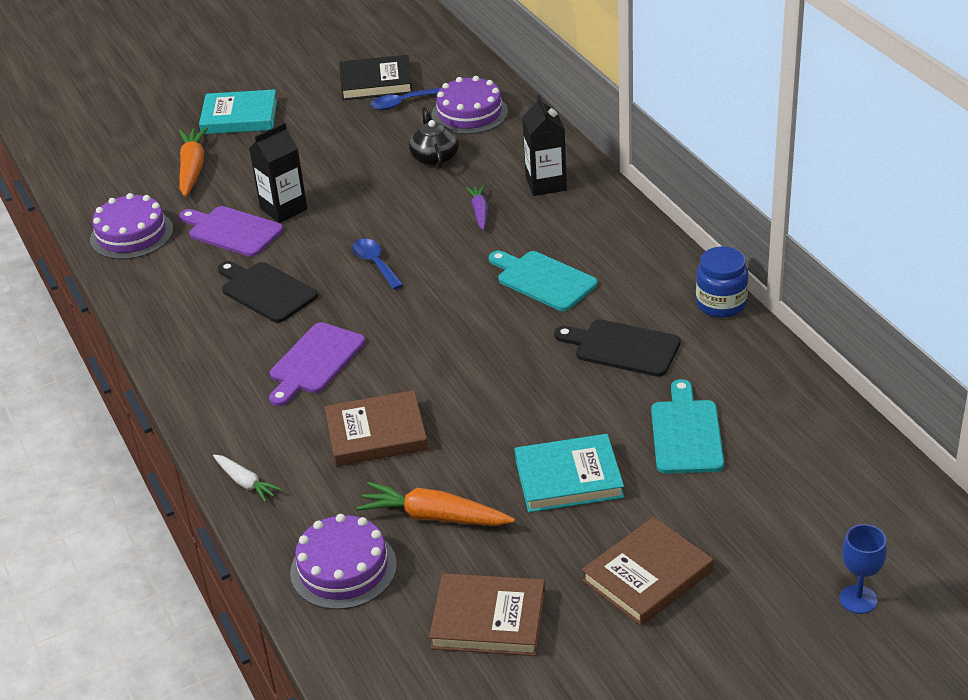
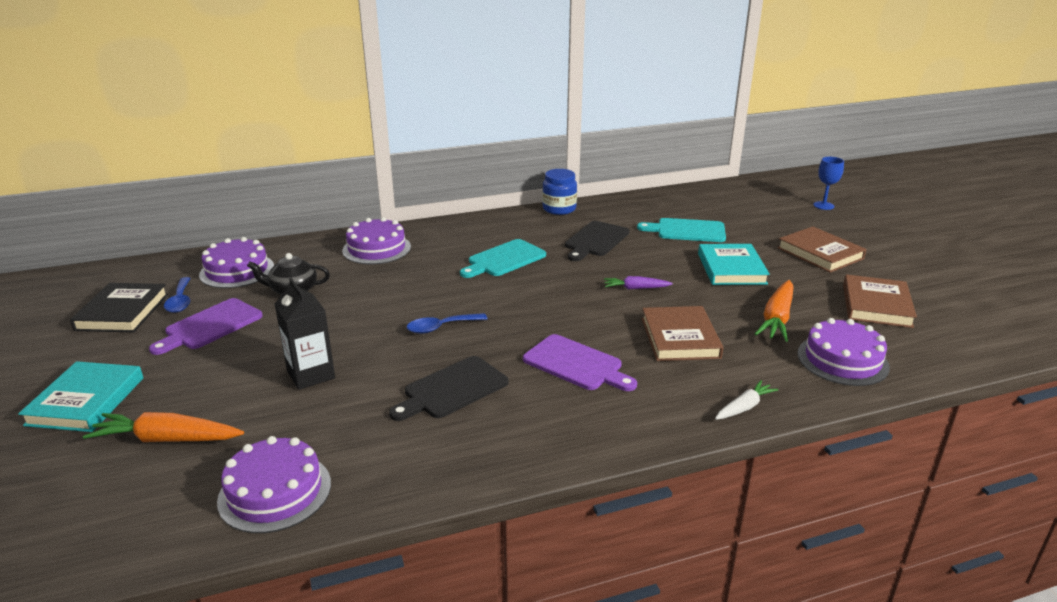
camera: 85 degrees left, 10 degrees down
(232, 231) = (327, 410): purple cutting board -> purple cutting board (210, 326)
(479, 212) = (395, 276): purple carrot -> purple carrot (635, 288)
(546, 184) = (376, 249): black carton -> purple cake

